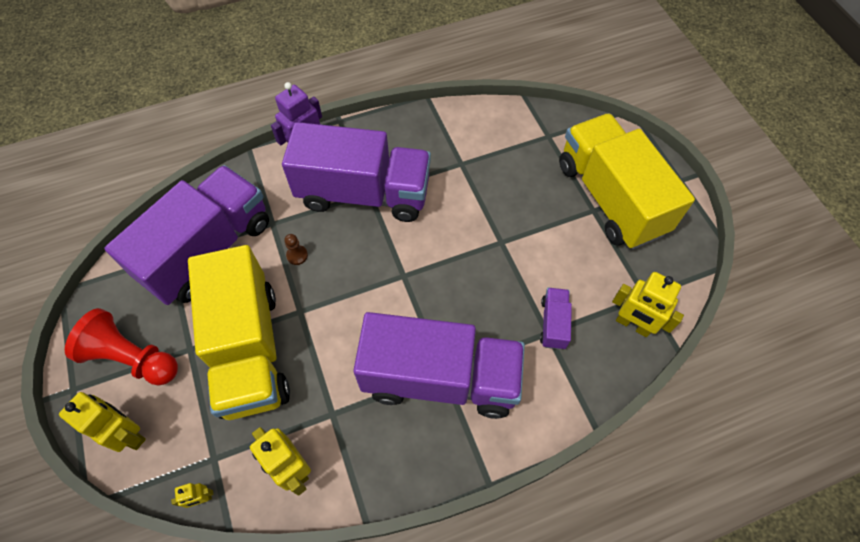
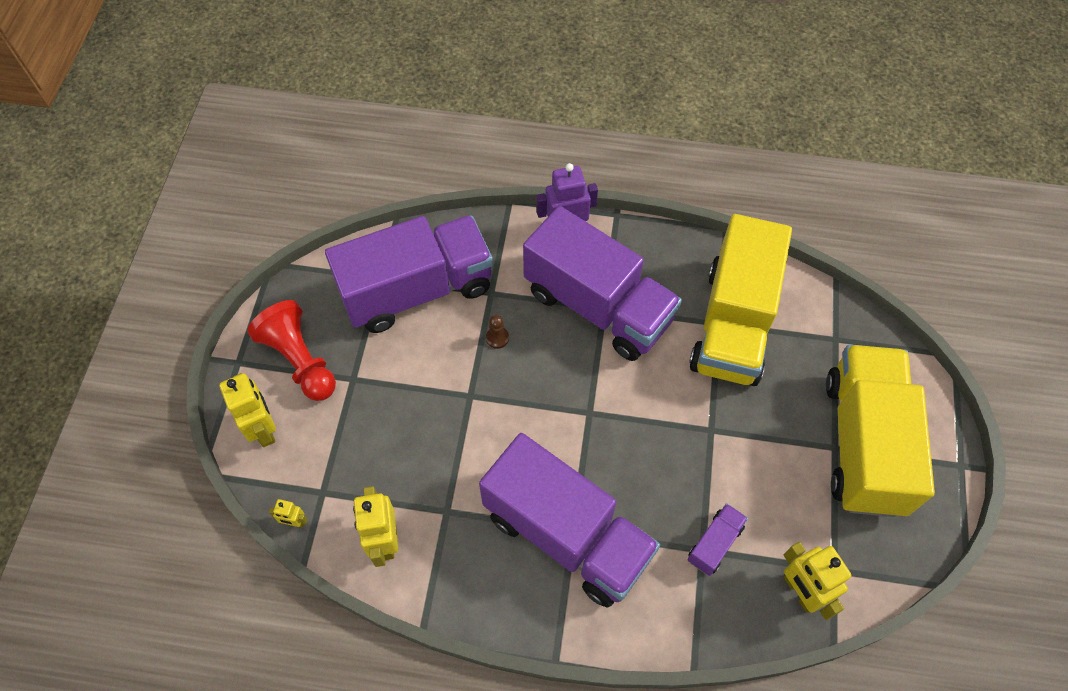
camera: 30 degrees right, 0 degrees up
(249, 349) = (404, 408): yellow truck -> yellow truck (733, 323)

